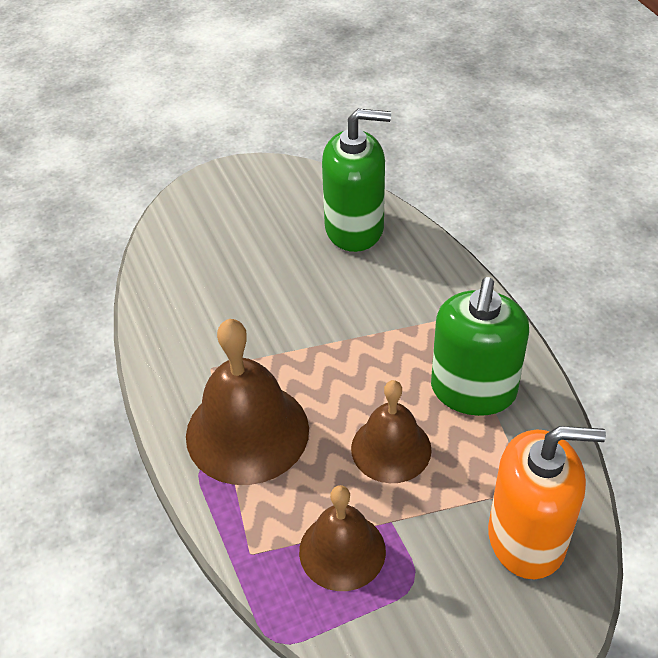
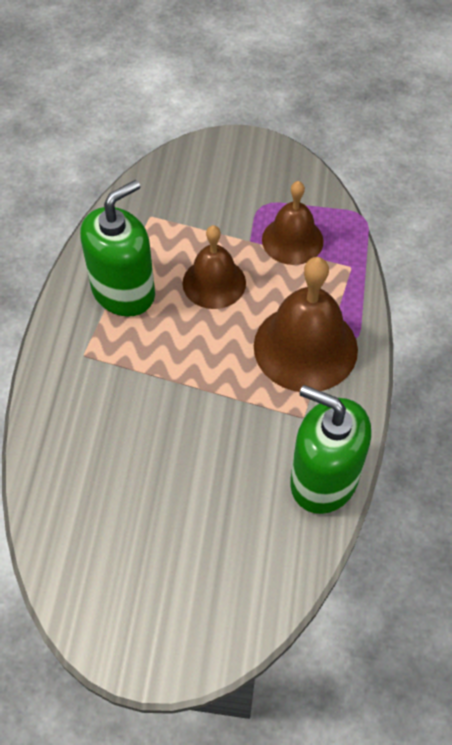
camera: 150 degrees left, 10 degrees up
(354, 228) = (80, 496): green soap dispenser -> green soap dispenser (323, 479)
(527, 538) = (178, 193): orange soap dispenser -> none

